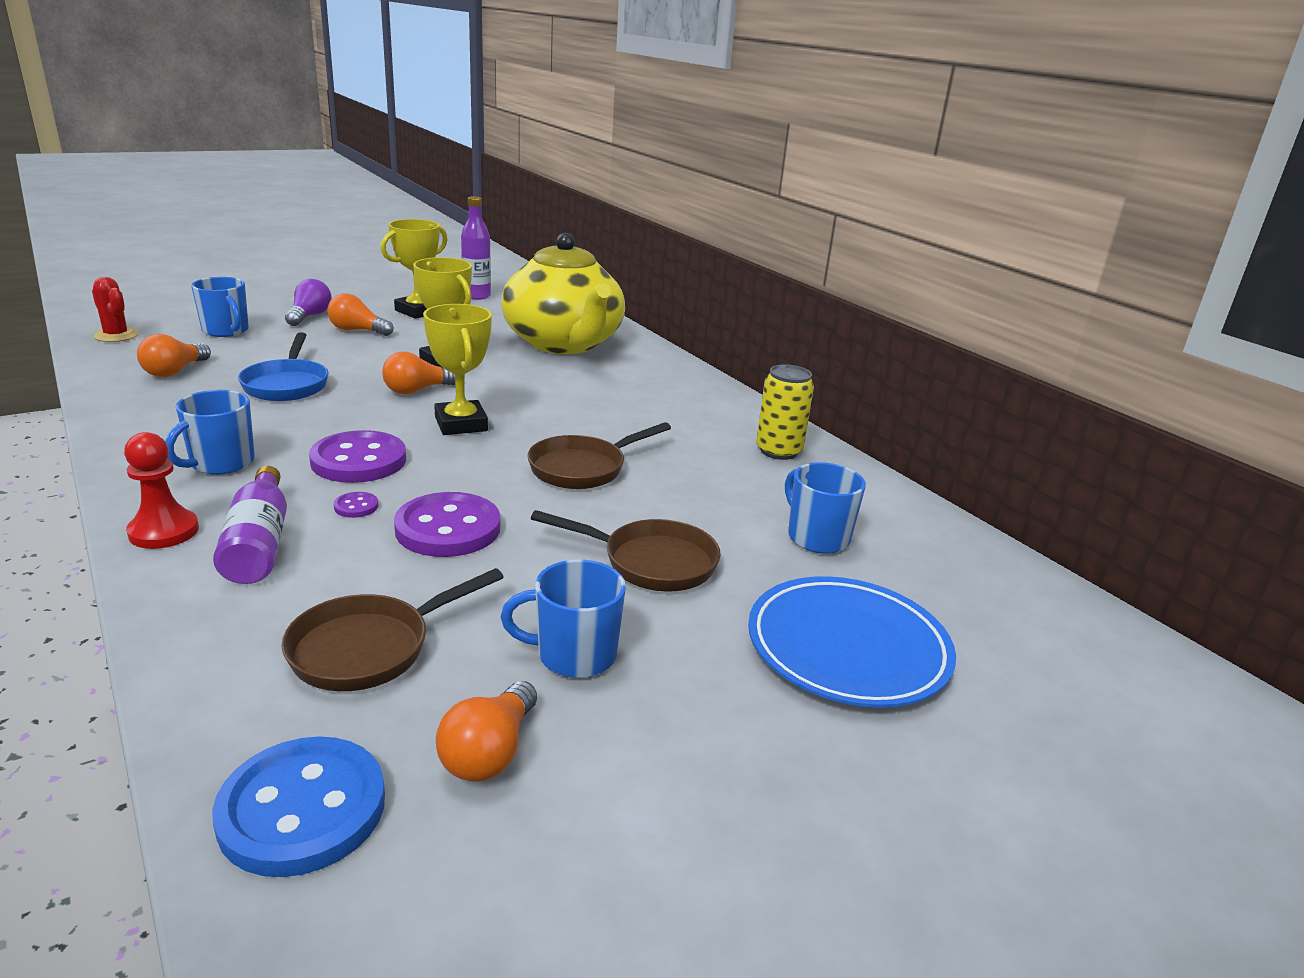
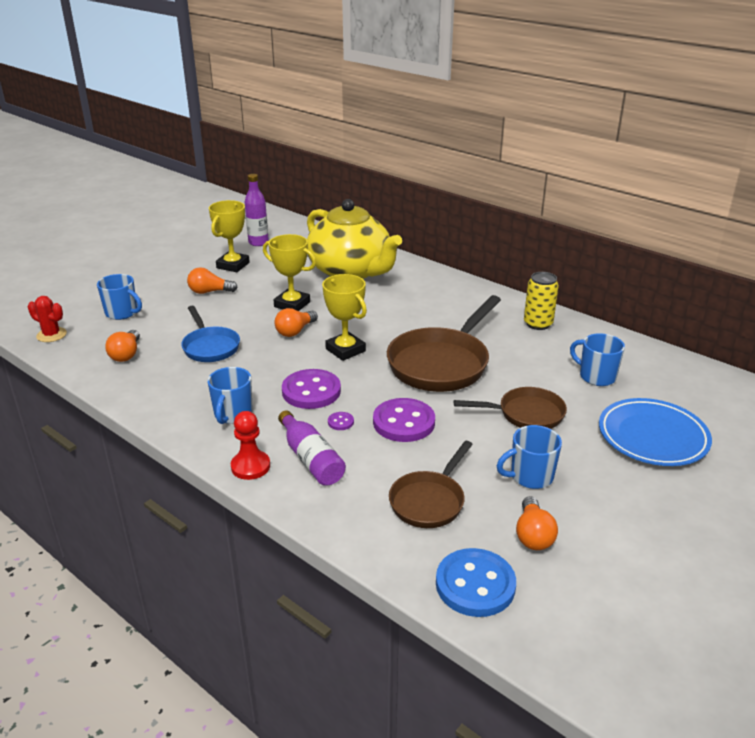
camera: 15 degrees left, 5 degrees up
(309, 316) = (164, 287): purple light bulb -> none
(583, 468) = (442, 363): brown pan -> brown pan, size x1.70

